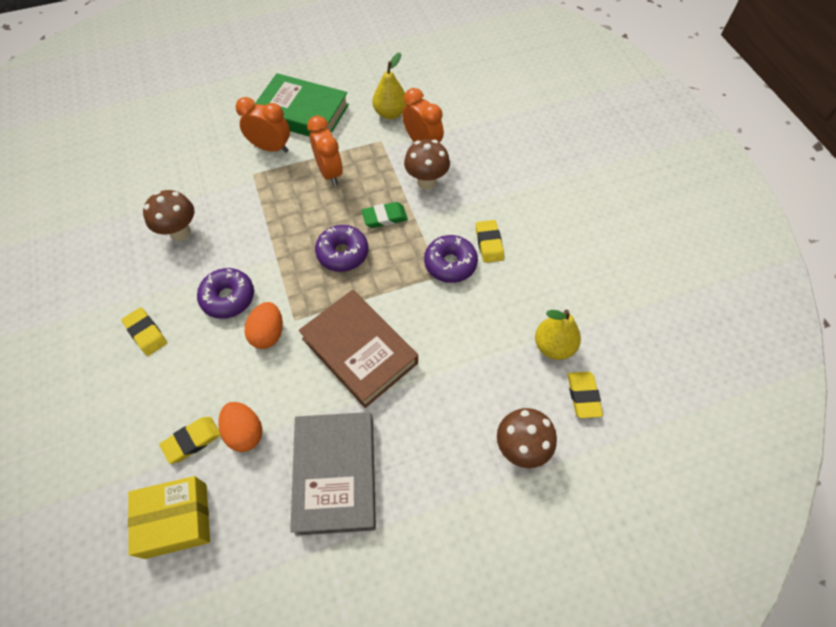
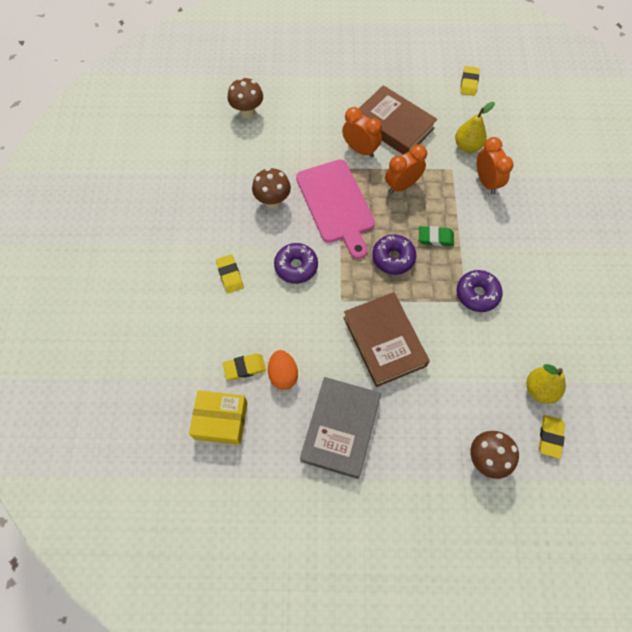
camera: 20 degrees right, 5 degrees up
(259, 213) = (336, 204): none -> pink cutting board
(268, 333) = (319, 305): orange egg -> none
(302, 113) = (393, 125): green book -> brown book
(330, 172) = (402, 185): orange clock -> orange clock turned 120 degrees counterclockwise
(426, 182) = (479, 217): brown mushroom -> brown mushroom (247, 112)
(489, 243) = (515, 287): yellow eraser -> yellow eraser (469, 83)

